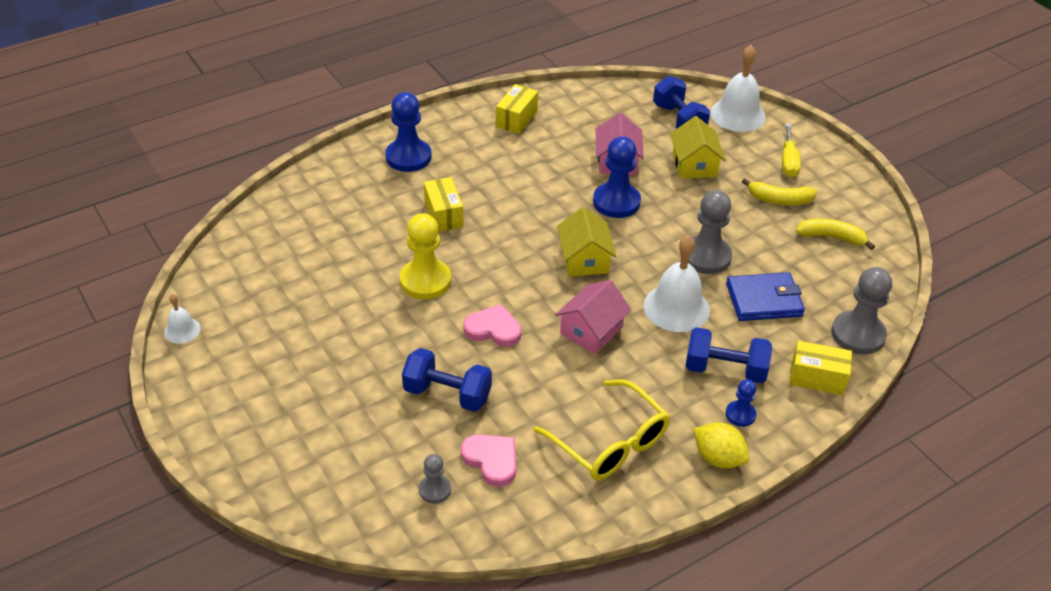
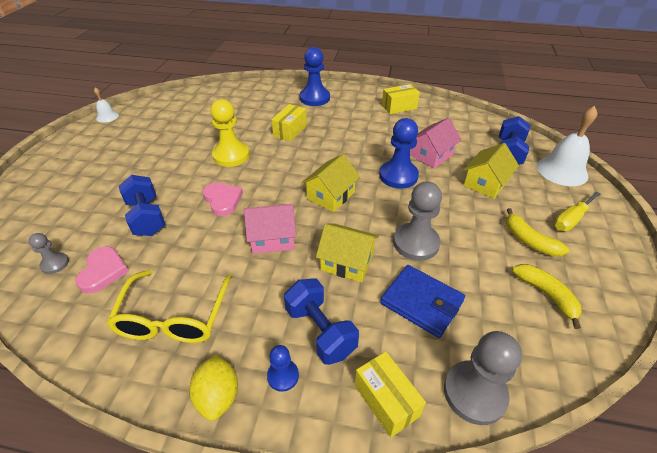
camera: 45 degrees right, 0 degrees up
(676, 308) = (347, 262): white bell -> yellow house

